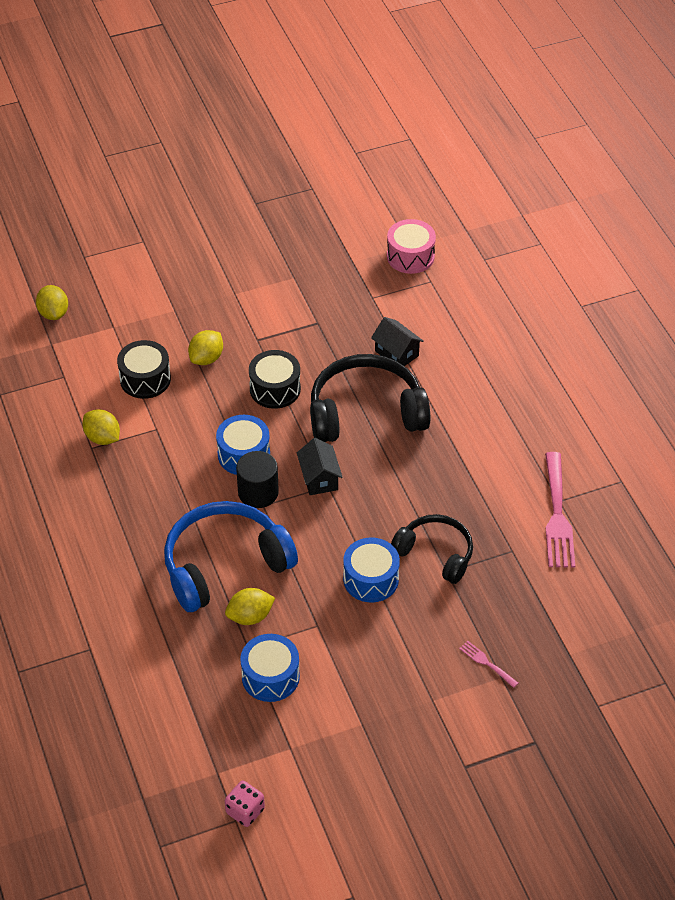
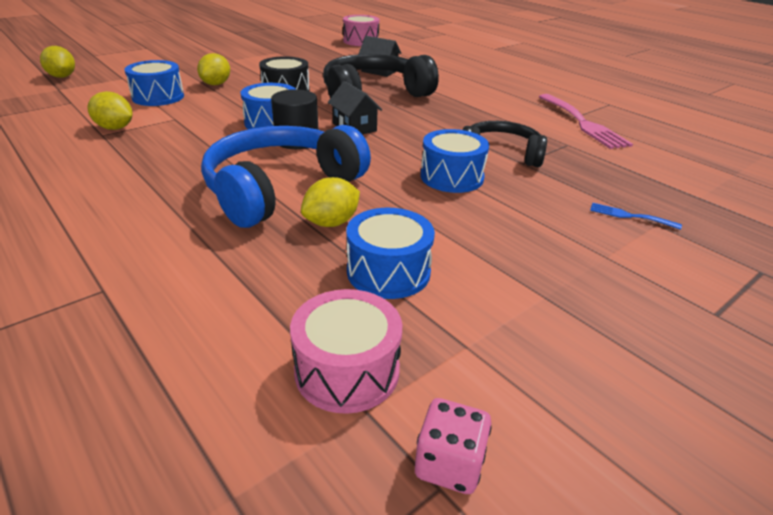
camera: 20 degrees left, 15 degrees down
(145, 379) = (158, 97): black drum -> blue drum
(216, 746) = (347, 370): none -> pink drum
(486, 663) = (629, 216): pink fork -> blue fork

